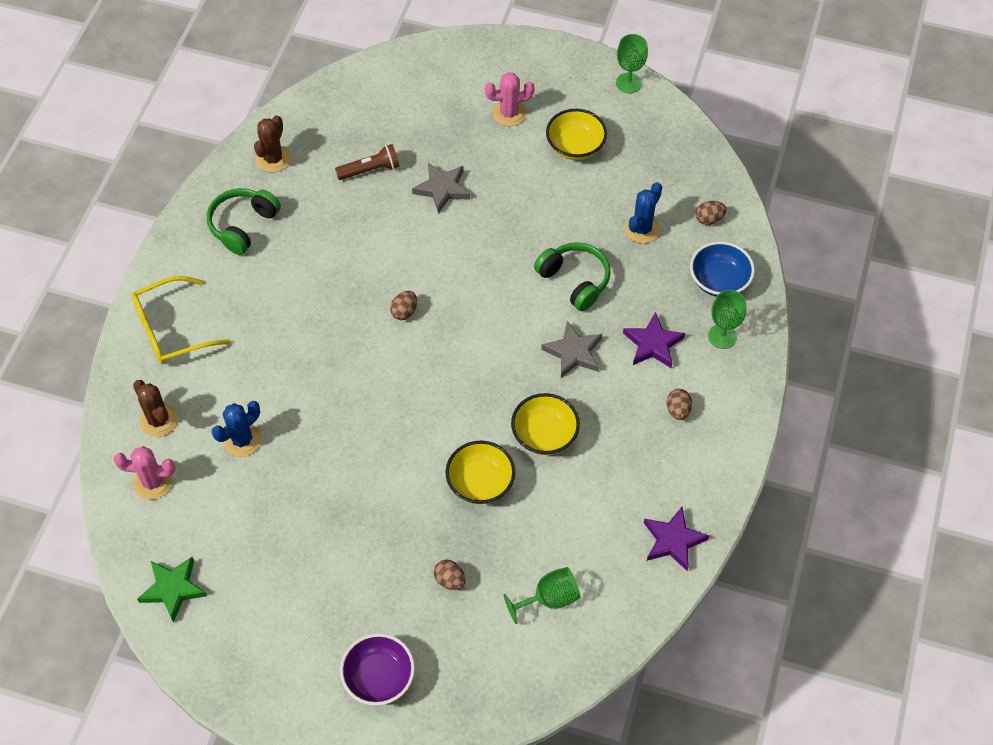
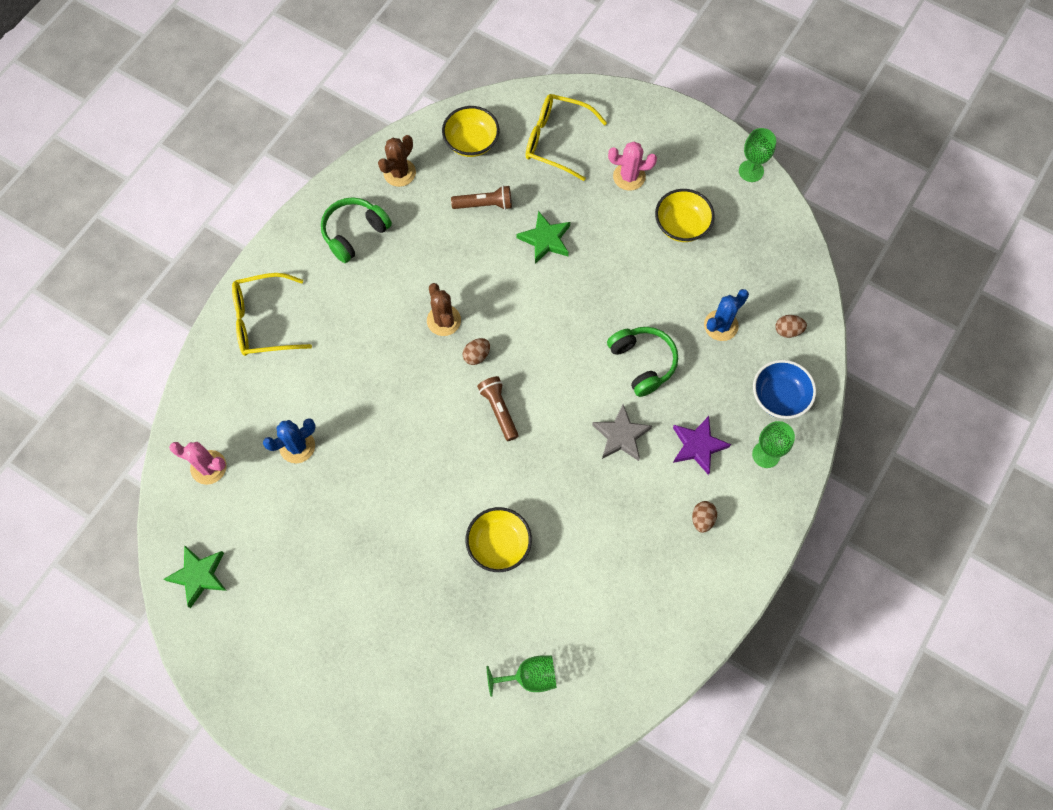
camera: 15 degrees right, 10 degrees up
(158, 420) = (229, 408): brown cactus -> brown cactus (444, 320)
(379, 678) = (355, 712): purple bowl -> none
(426, 96) = (557, 141): none -> yellow glasses
(442, 189) = (545, 239): grey star -> green star
(442, 357) = (499, 410): none -> brown flashlight
(450, 580) = (444, 634): brown egg -> none
(544, 435) = (571, 512): yellow bowl -> yellow bowl (471, 142)
(673, 540) = (660, 650): purple star -> none

